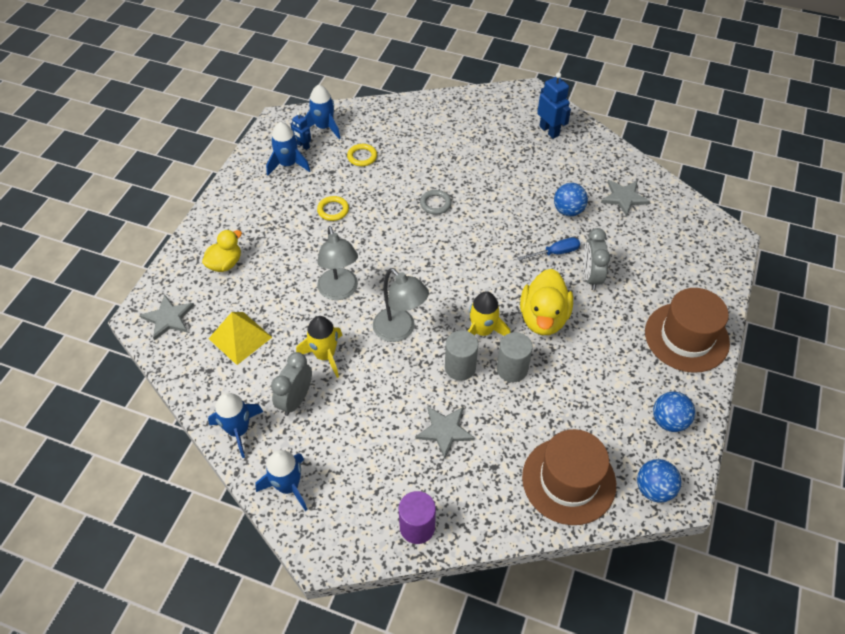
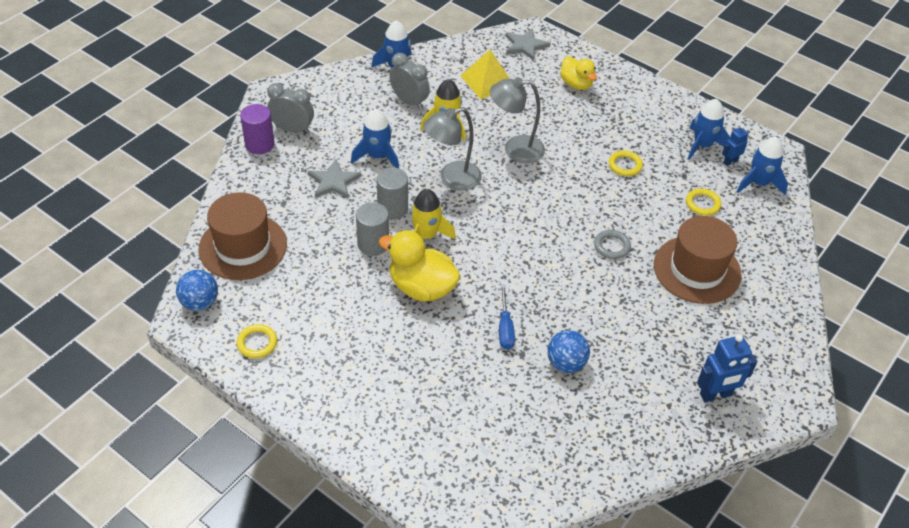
camera: 105 degrees right, 5 degrees down
(288, 486) = (334, 85): blue rocket -> blue rocket (377, 156)
(590, 277) = (459, 348): grey clock -> grey clock (292, 129)
(624, 198) = (571, 430): grey star -> none
(669, 421) = (257, 343): blue ball -> yellow ring
(686, 337) = (343, 403): brown hat -> brown hat (697, 270)

